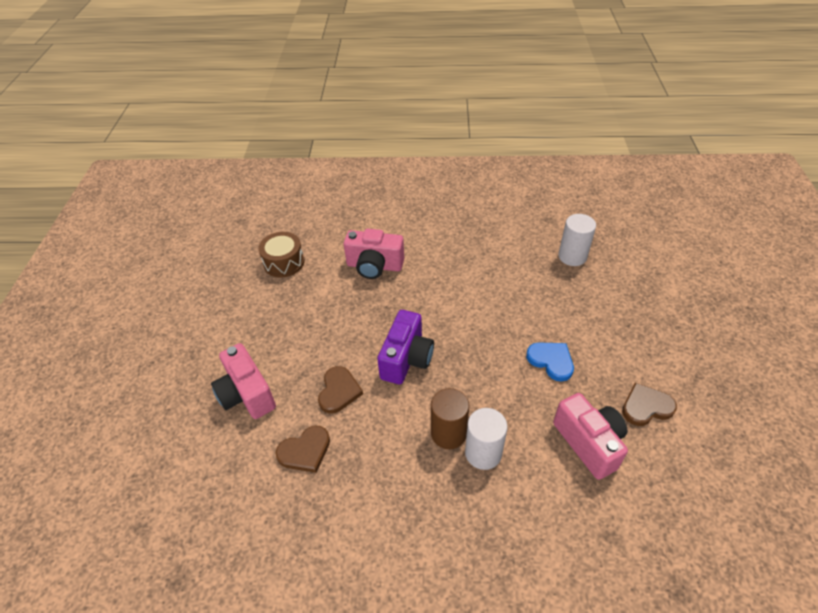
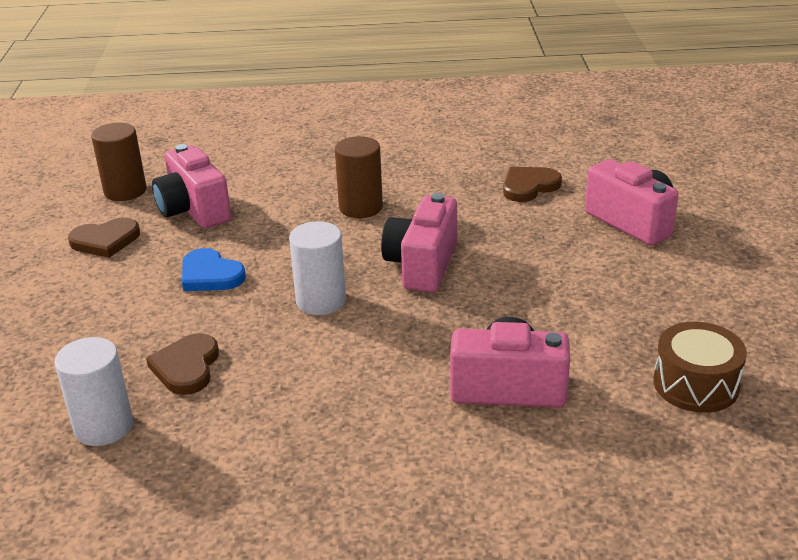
camera: 175 degrees right, 15 degrees down
(339, 391) = (509, 231): brown heart -> brown heart (186, 367)
(406, 359) = (422, 265): purple camera -> pink camera
(483, 453) = (320, 197): white cylinder -> white cylinder (321, 301)
(664, 481) = (125, 191): none -> brown cylinder

